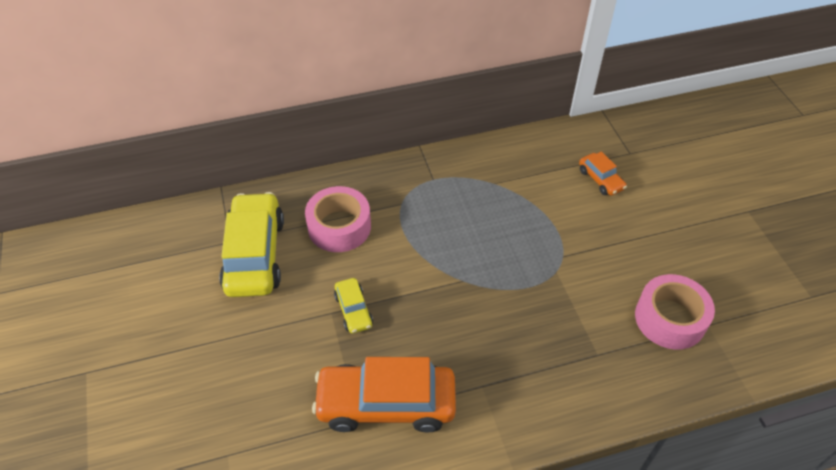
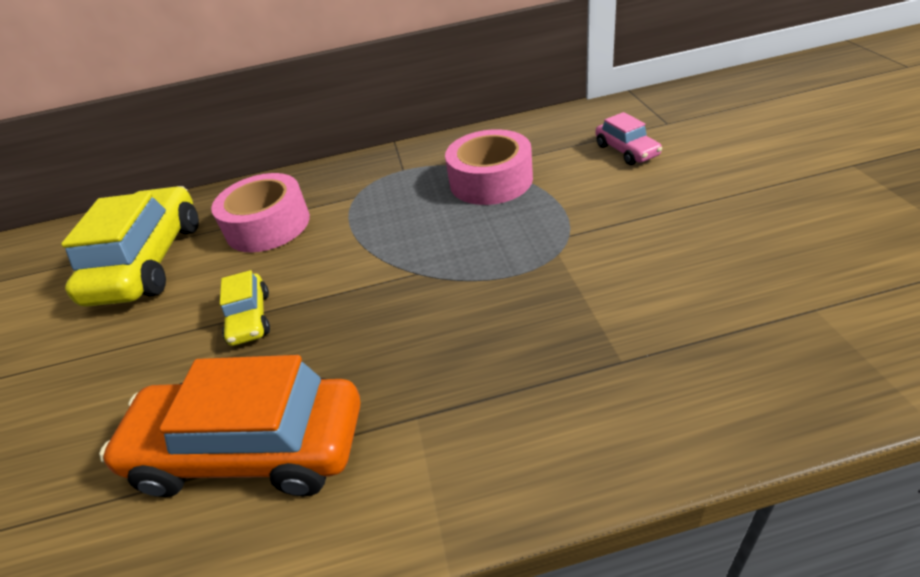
camera: 10 degrees right, 10 degrees down
(600, 179) = (626, 151): orange car -> pink car
(670, 319) = (746, 303): pink tape -> pink tape (491, 180)

